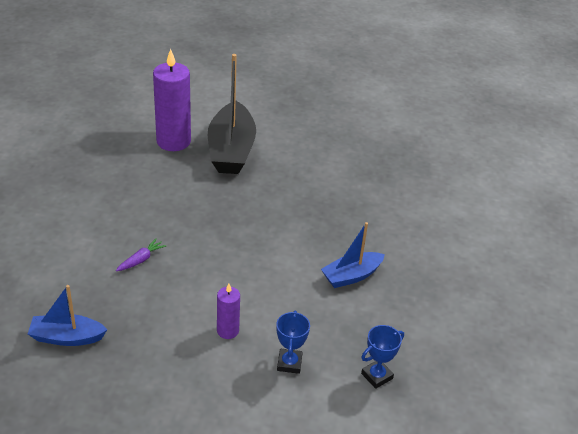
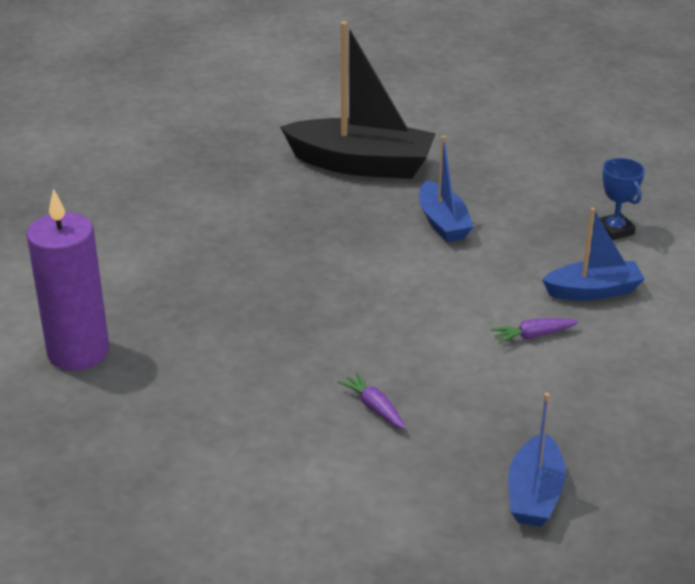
camera: 75 degrees left, 5 degrees down
(227, 331) = (533, 335): purple candle -> purple carrot
(231, 150) = (130, 293): black boat -> black boat (361, 164)
(289, 363) = (593, 291): blue trophy -> blue boat

